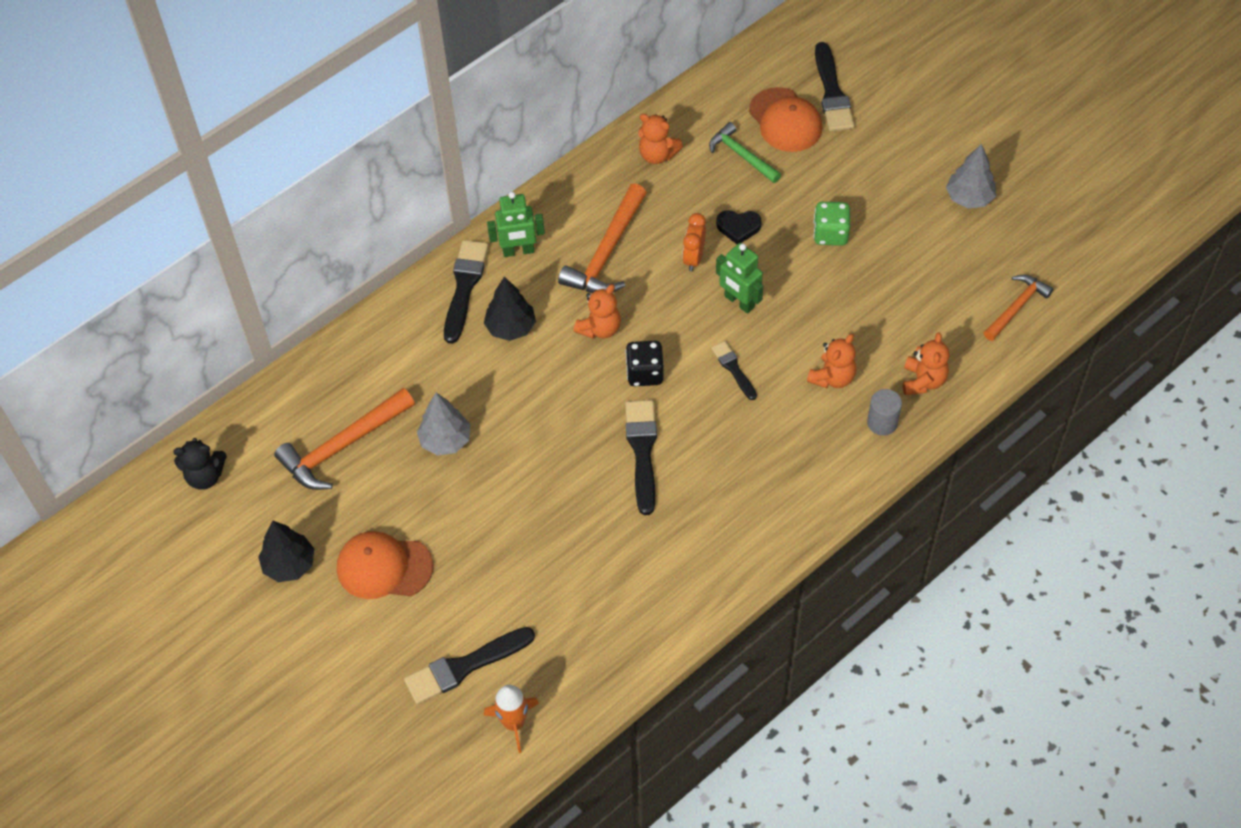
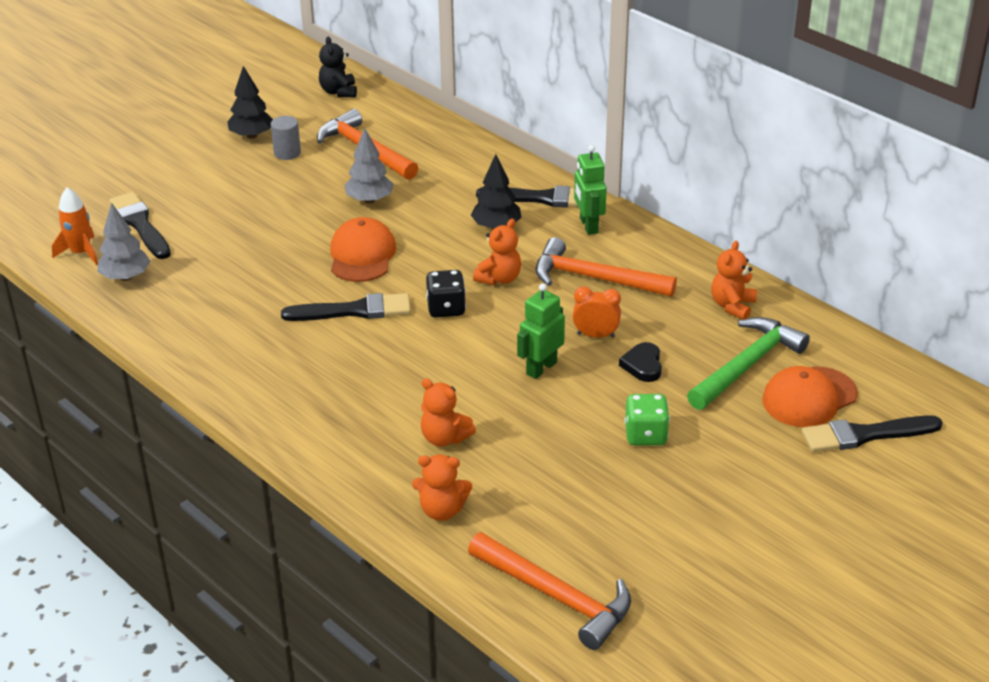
camera: 85 degrees right, 20 degrees down
(384, 567) = (243, 179): orange cap -> orange cap (362, 255)
(600, 328) = (499, 278): orange teddy bear -> orange teddy bear turned 90 degrees counterclockwise
(733, 369) = (453, 366): black brush -> none
(741, 155) = (747, 365): green hammer -> green hammer, size x1.59
(882, 423) = (384, 476): grey cylinder -> grey cylinder (287, 153)
(969, 198) = (725, 556): grey tree -> grey tree (125, 277)
(1016, 307) = (556, 597): orange hammer -> orange hammer, size x1.59

